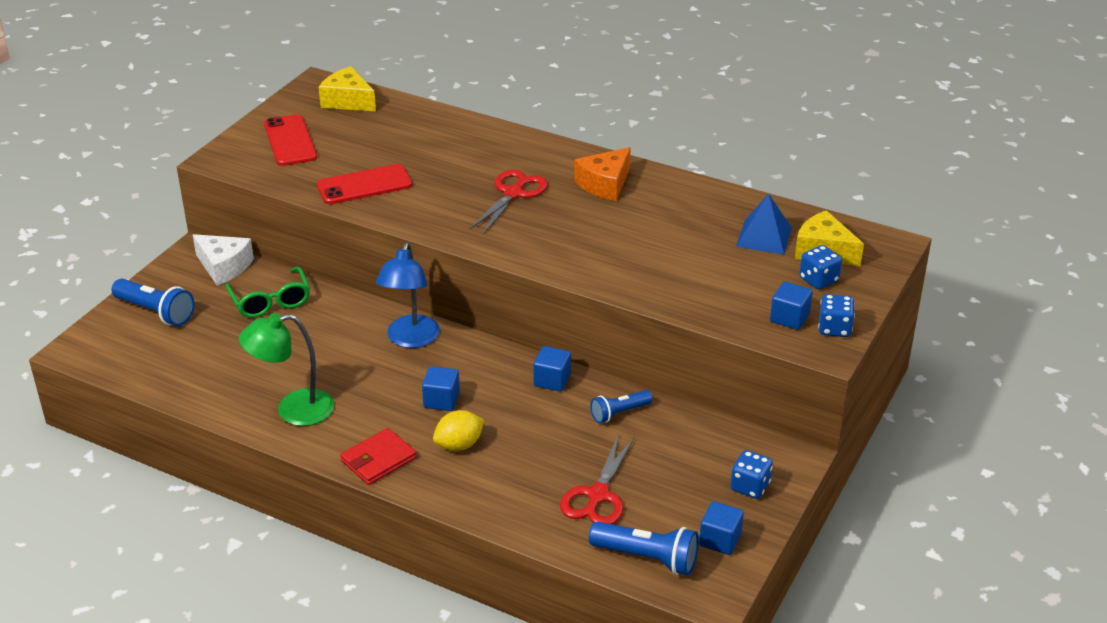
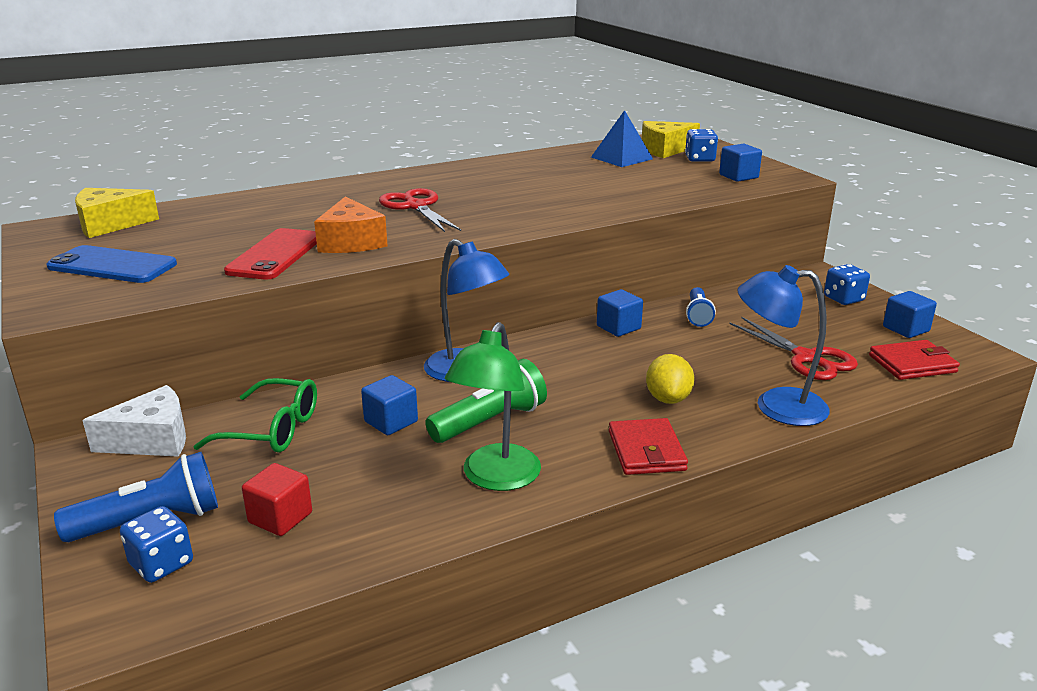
camera: 55 degrees left, 10 degrees down
(192, 352) = (280, 518): none -> red cube
(290, 141) = (112, 265): red phone -> blue phone
(355, 379) = (490, 421): none -> green flashlight
(441, 400) = (585, 386): blue cube -> blue cube (391, 422)
(497, 501) = (776, 406): none -> blue lamp
(605, 184) = (464, 178): orange cheese -> orange cheese (351, 242)
(647, 558) = (912, 364): blue flashlight -> red wallet
(834, 328) = (767, 170): blue dice -> blue dice (161, 564)

